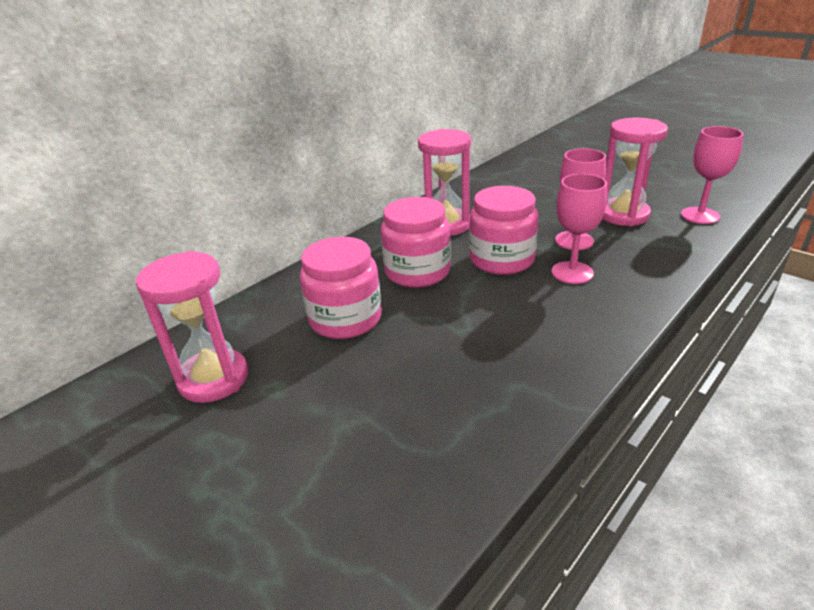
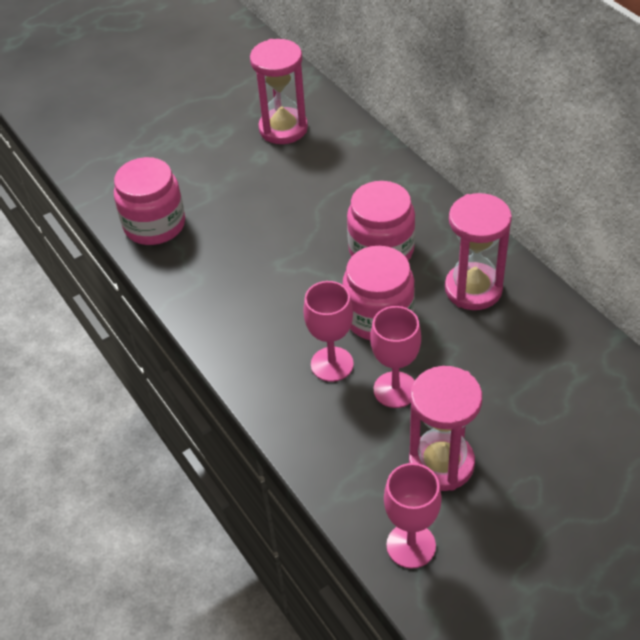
camera: 105 degrees right, 15 degrees up
(345, 319) = (325, 196): pink jar -> pink jar (154, 225)

